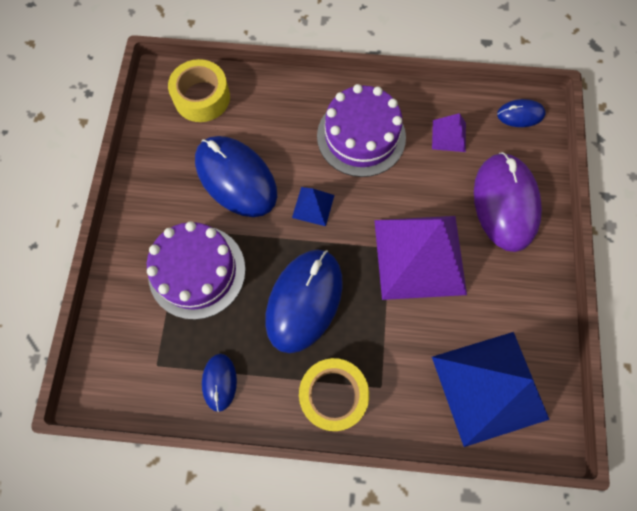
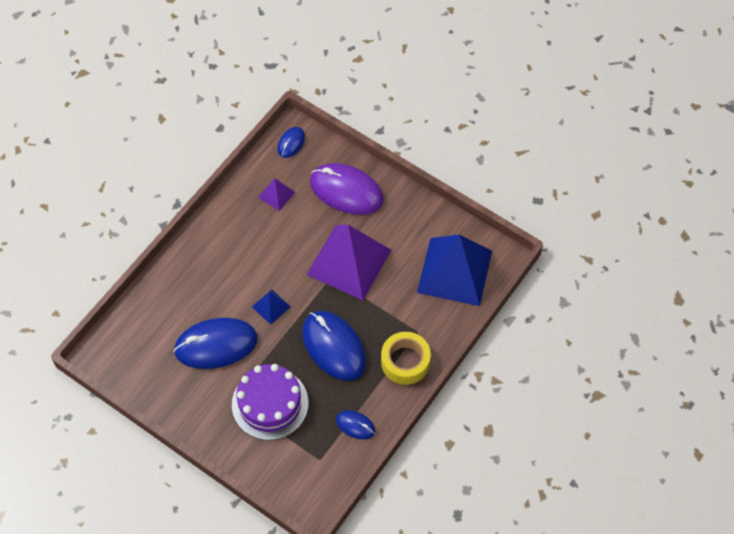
camera: 60 degrees left, 10 degrees down
(202, 97) = (133, 336): yellow tape -> none
(361, 136) = (239, 248): purple cake -> none

